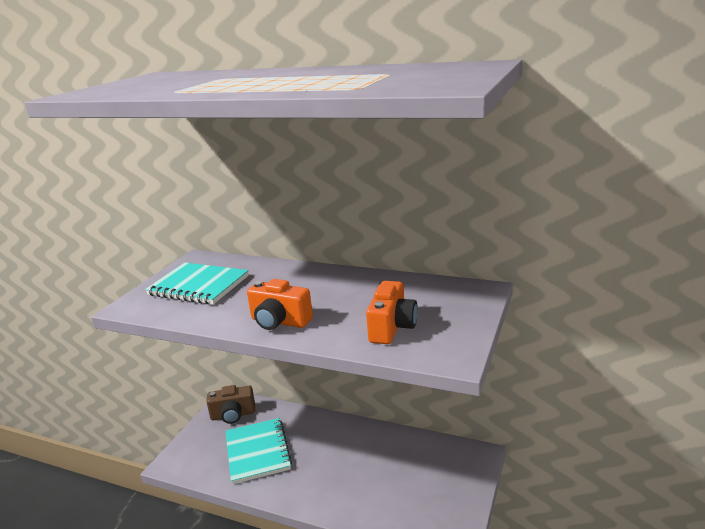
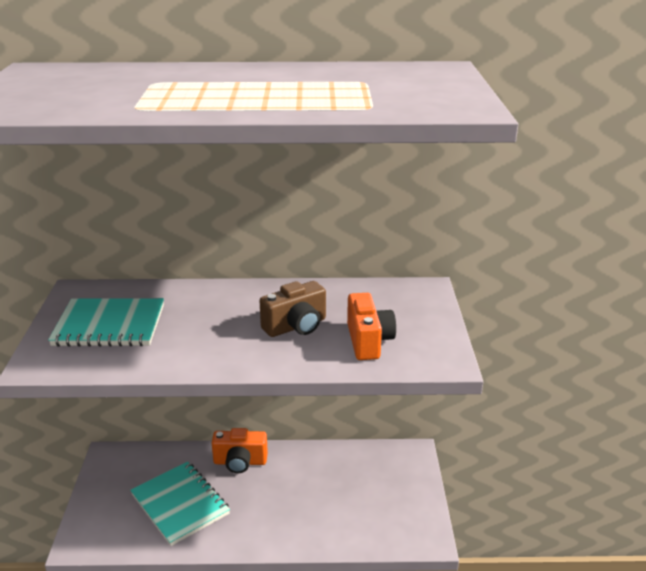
camera: 25 degrees left, 5 degrees up
(233, 415) = (126, 470): brown camera -> brown camera (296, 326)
(279, 322) = (244, 353): orange camera -> orange camera (240, 462)

